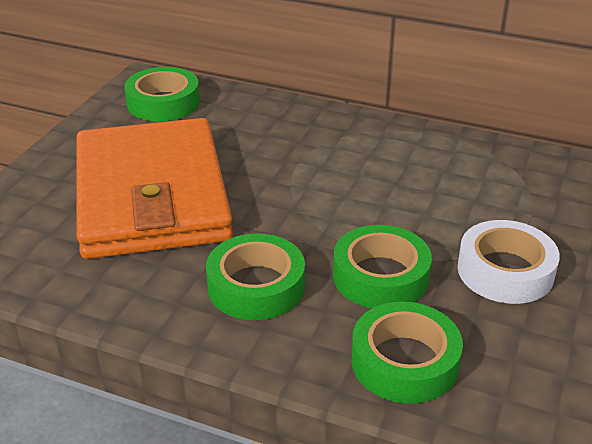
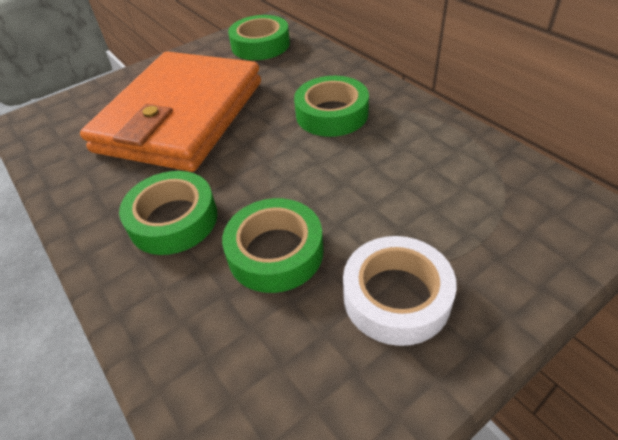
camera: 35 degrees right, 10 degrees up
(404, 361) = (213, 352): green tape -> green tape (332, 114)

